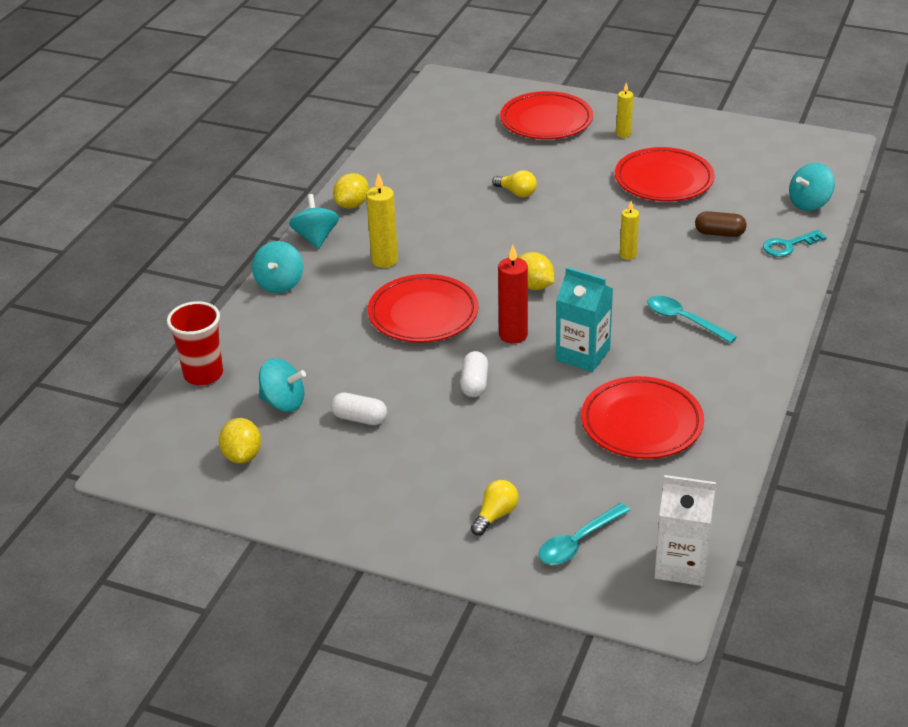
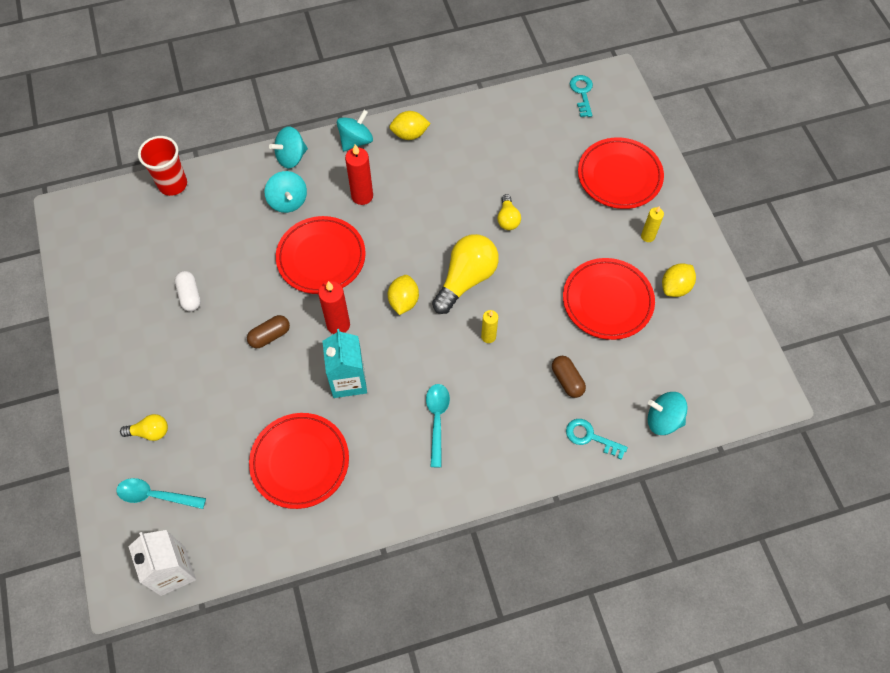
camera: 50 degrees right, 25 degrees up
(242, 455) = (114, 259): yellow lemon -> yellow lemon (675, 287)
(283, 402) = (176, 244): turquoise spinning top -> turquoise spinning top (288, 201)
(384, 260) = (362, 196): yellow candle -> red candle
(436, 101) = (582, 93): none -> turquoise key
(474, 384) = (270, 336): white capsule -> brown capsule
(553, 241) = (466, 279): none -> yellow light bulb

